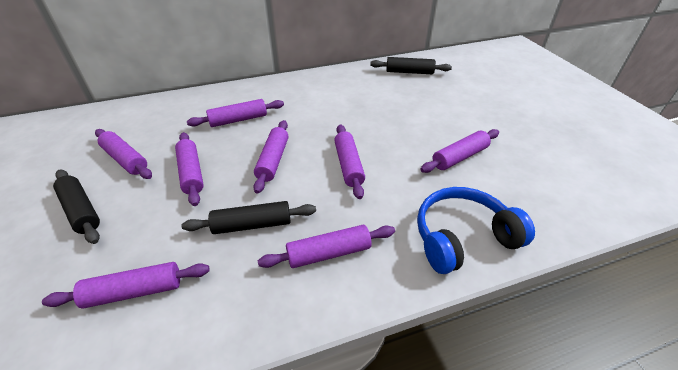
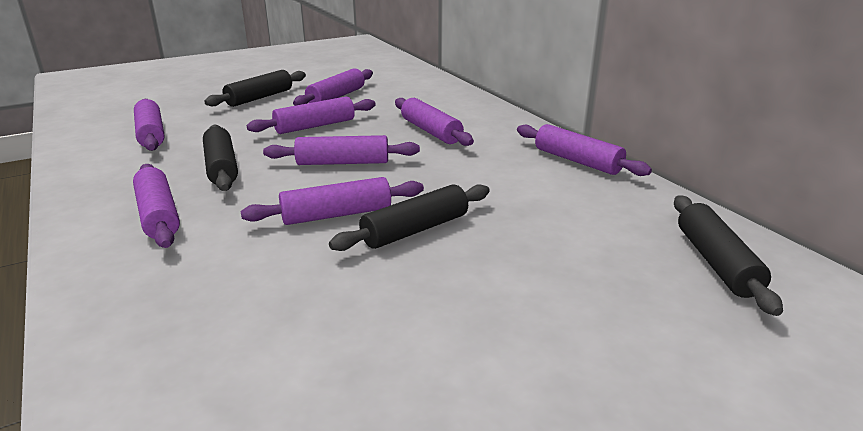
camera: 80 degrees right, 15 degrees down
(372, 138) = (415, 230): none -> black rolling pin
(459, 157) = (376, 333): purple rolling pin -> purple rolling pin (577, 161)
(462, 237) = (144, 328): blue headphones -> none

